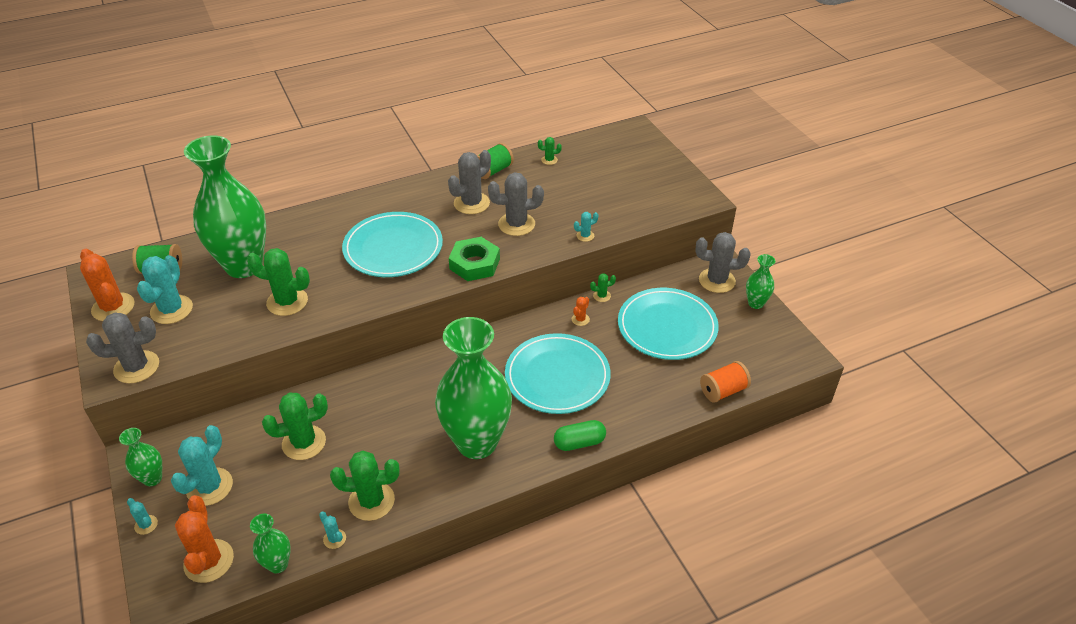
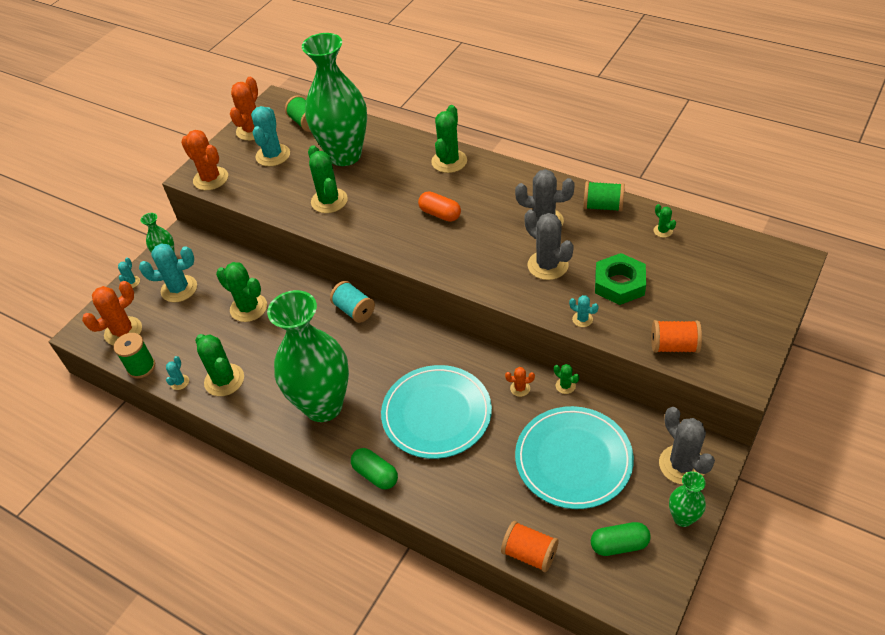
camera: 60 degrees right, 5 degrees up
(136, 367) = (211, 179): grey cactus -> orange cactus
(171, 310) = (273, 155): turquoise cactus -> turquoise cactus turned 60 degrees counterclockwise
(278, 564) = (141, 367): green vase -> green spool
(341, 214) = (449, 161): none -> green cactus
(393, 248) = (440, 214): turquoise plate -> orange capsule
(395, 372) = (354, 310): none -> turquoise spool
(475, 264) = (470, 271): green nut -> green nut (619, 284)
(651, 211) = (673, 346): none -> orange spool
(752, 343) = (619, 545): none -> green capsule

